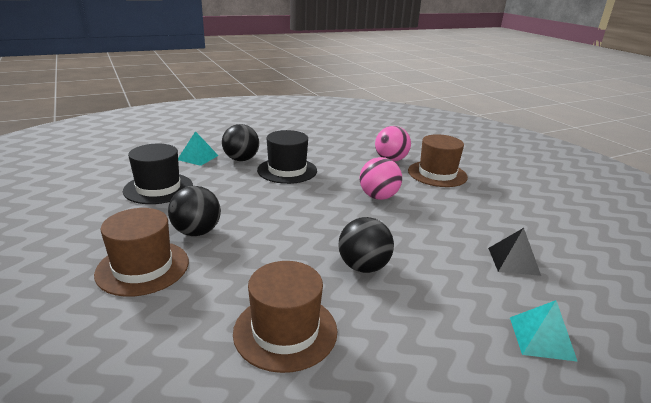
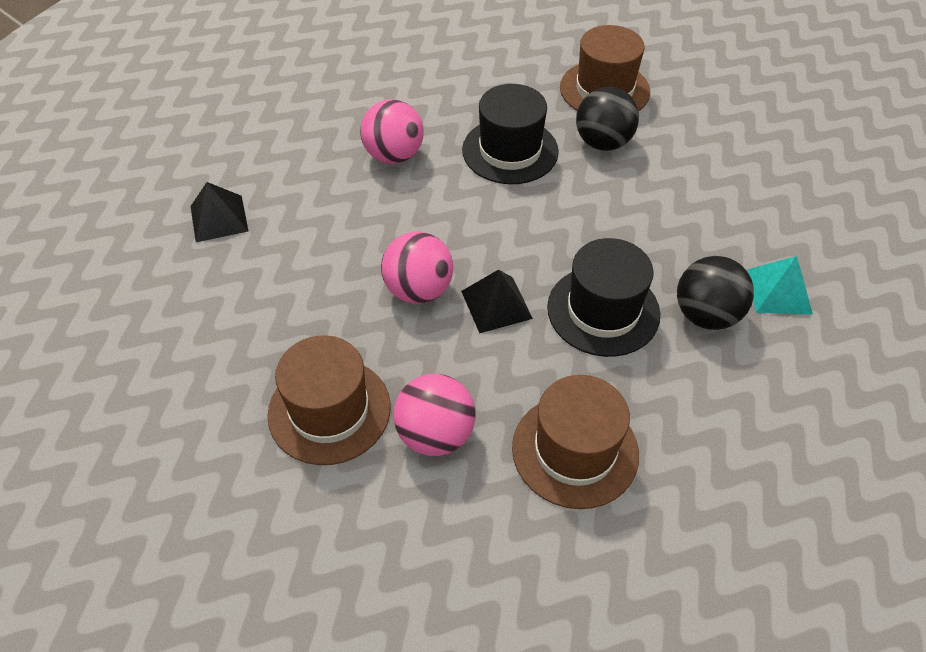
camera: 160 degrees right, 25 degrees up
(158, 188) = (734, 194): black hat -> black hat (510, 151)
(285, 331) = (434, 76): brown hat -> brown hat (575, 450)
(339, 183) = (496, 304): none -> black pyramid
(363, 267) = (394, 155): black ball -> pink ball
(541, 338) = (212, 131): turquoise pyramid -> none

